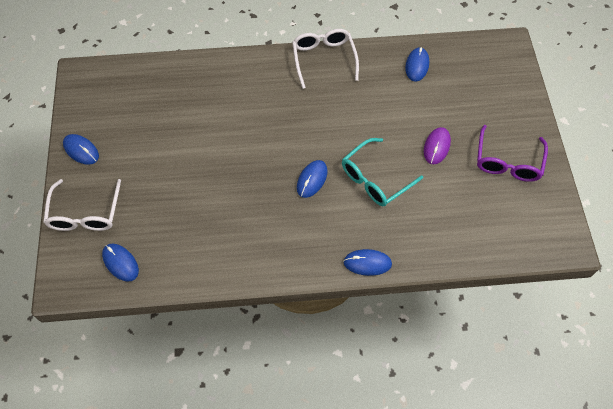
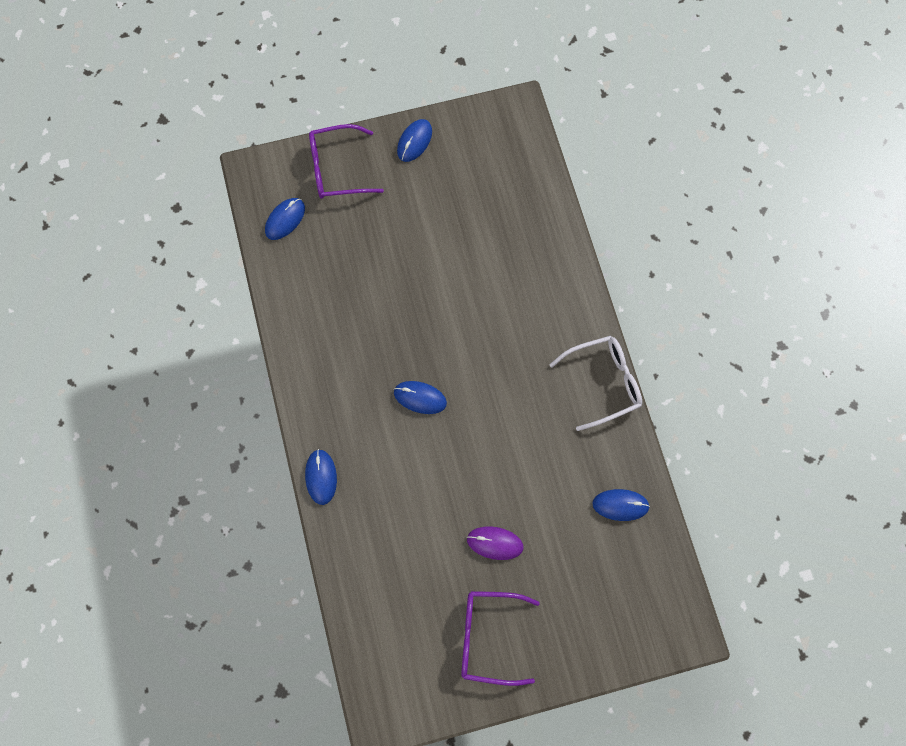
camera: 80 degrees right, 10 degrees up
(85, 213) = (337, 169): white glasses -> purple glasses
(375, 179) = (433, 472): turquoise glasses -> none

